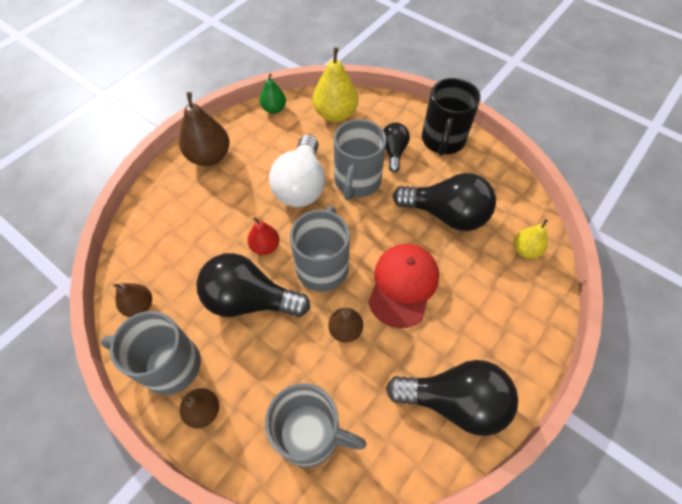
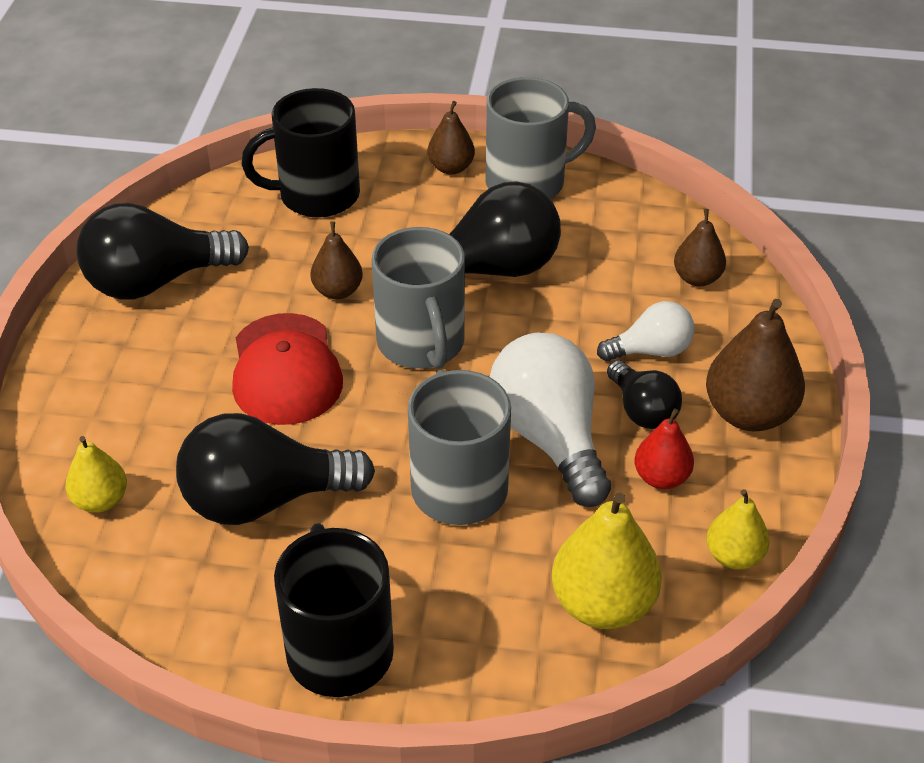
camera: 150 degrees right, 15 degrees down
(139, 306) = (624, 211): brown pear -> brown pear (697, 278)
(218, 206) = (651, 351): none -> white light bulb
(265, 246) = (527, 332): red pear -> red pear (661, 478)
(274, 109) = (734, 556): green pear -> yellow pear
(310, 434) = (316, 195): grey mug -> black mug
(393, 152) = (427, 575): black light bulb -> black light bulb (642, 410)

